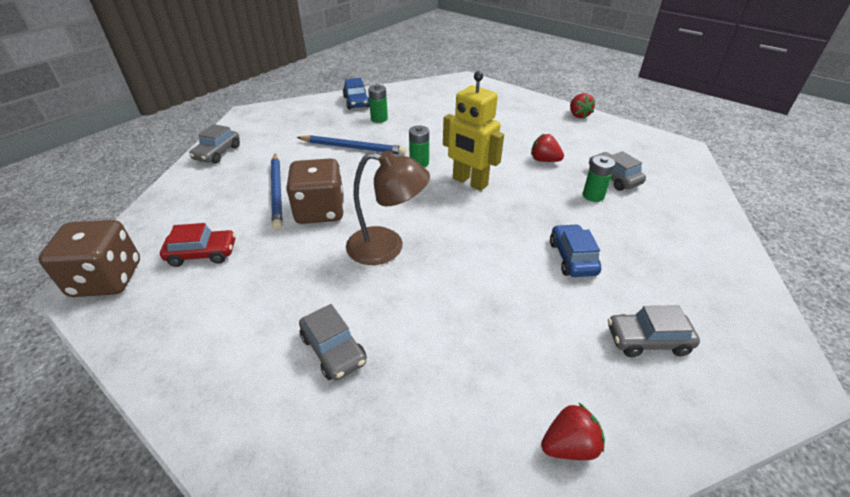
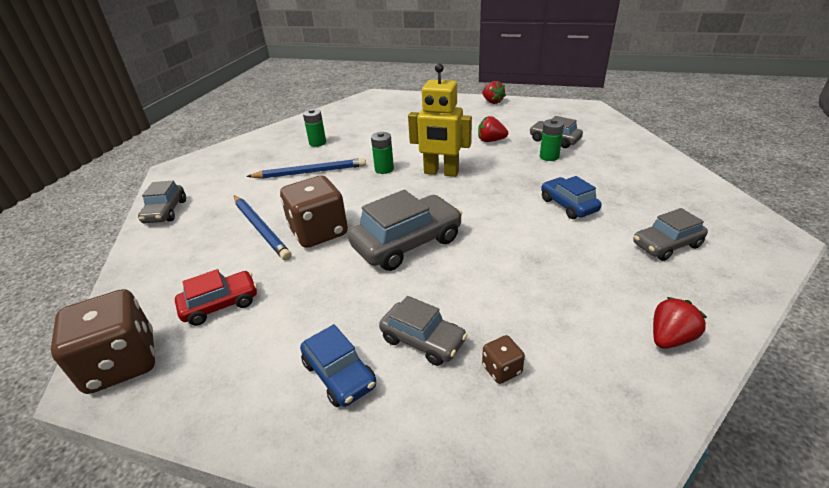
camera: 20 degrees left, 5 degrees down
(356, 102) = (284, 134): blue car -> blue car (339, 374)
(380, 407) = (501, 369): none -> brown dice
(387, 247) = (407, 243): brown lamp -> grey car

